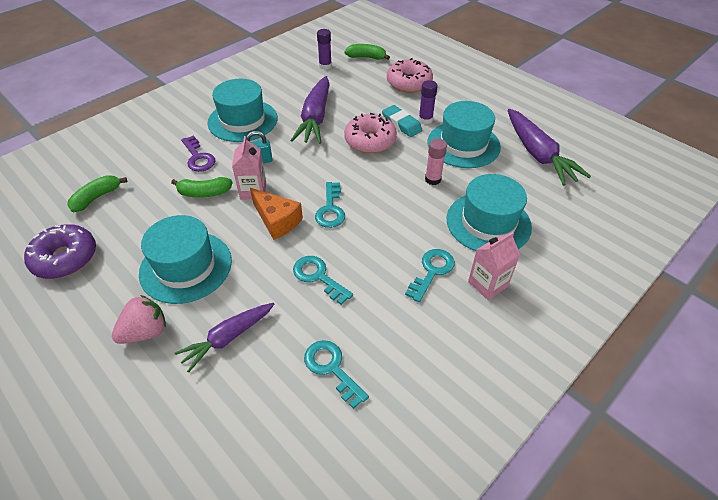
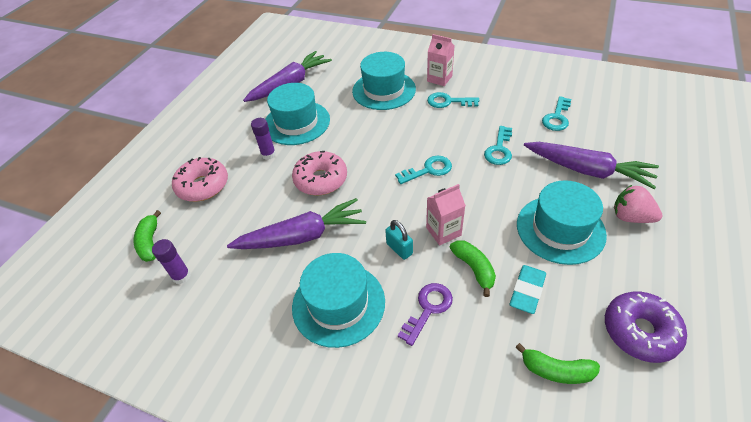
camera: 110 degrees left, 0 degrees up
(228, 338) = (587, 170): purple carrot -> purple carrot, size x1.55
(277, 220) = (466, 197): orange cheese -> none
(401, 124) = (283, 167): turquoise eraser -> turquoise eraser (527, 291)
(433, 179) = (353, 126): pink glue stick -> none

